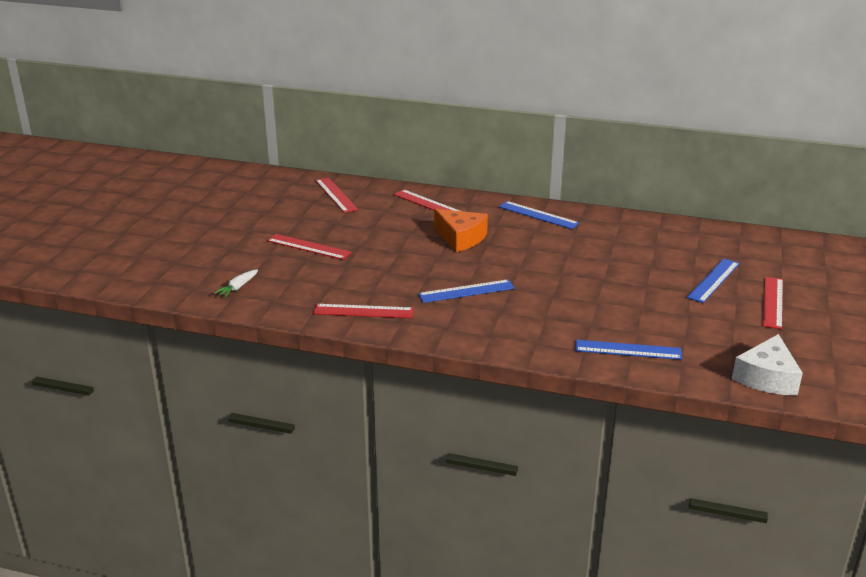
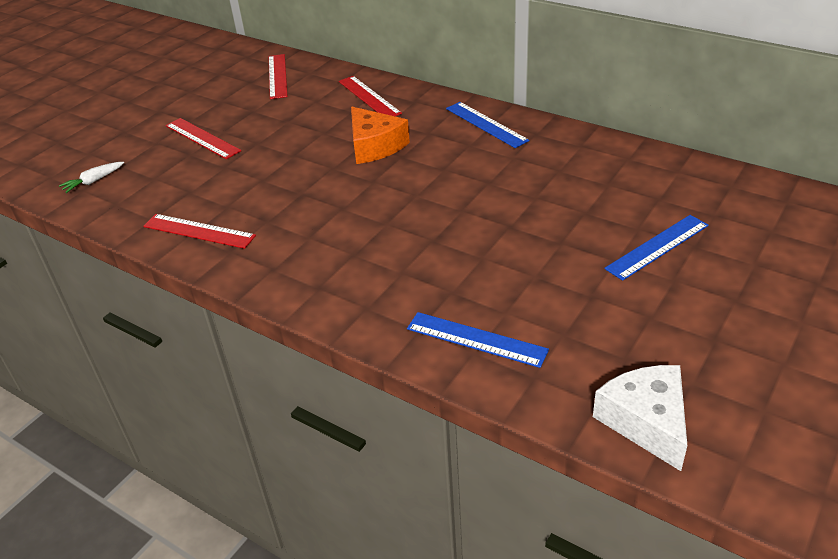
camera: 20 degrees right, 10 degrees up
(466, 291) = (332, 220): blue ruler -> none
(767, 378) = (646, 421): white cheese -> white cheese turned 120 degrees clockwise
(773, 302) = (724, 294): red ruler -> none

